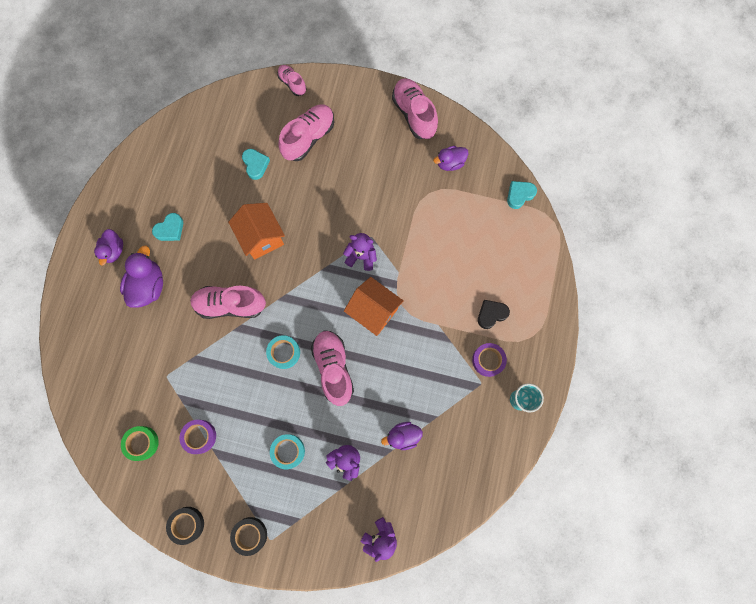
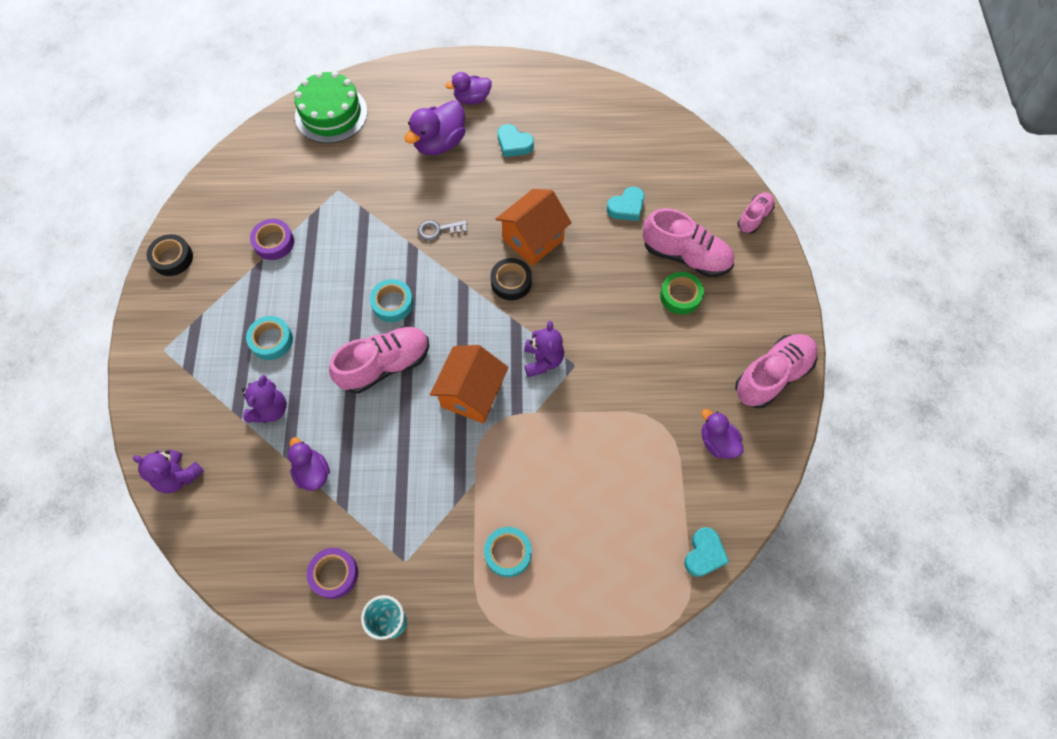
camera: 75 degrees right, 10 degrees down
(86, 368) = (331, 114): none -> green cake
(141, 443) = (257, 189): green tape -> green tape (680, 296)
(148, 286) = (439, 143): purple duck -> purple duck turned 135 degrees clockwise
(230, 305) = (438, 230): pink shoe -> grey key
(250, 535) = (167, 326): black tape -> black tape (511, 282)
(488, 360) = (439, 563): purple tape -> purple tape (334, 574)
(491, 314) = (508, 553): black heart -> turquoise tape
(519, 195) = (704, 554): turquoise heart -> turquoise heart turned 75 degrees clockwise

